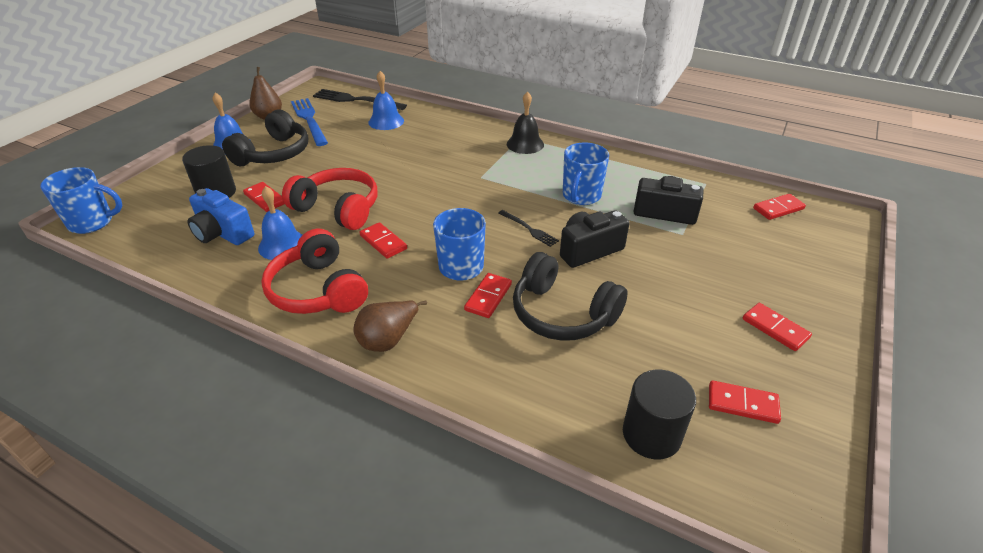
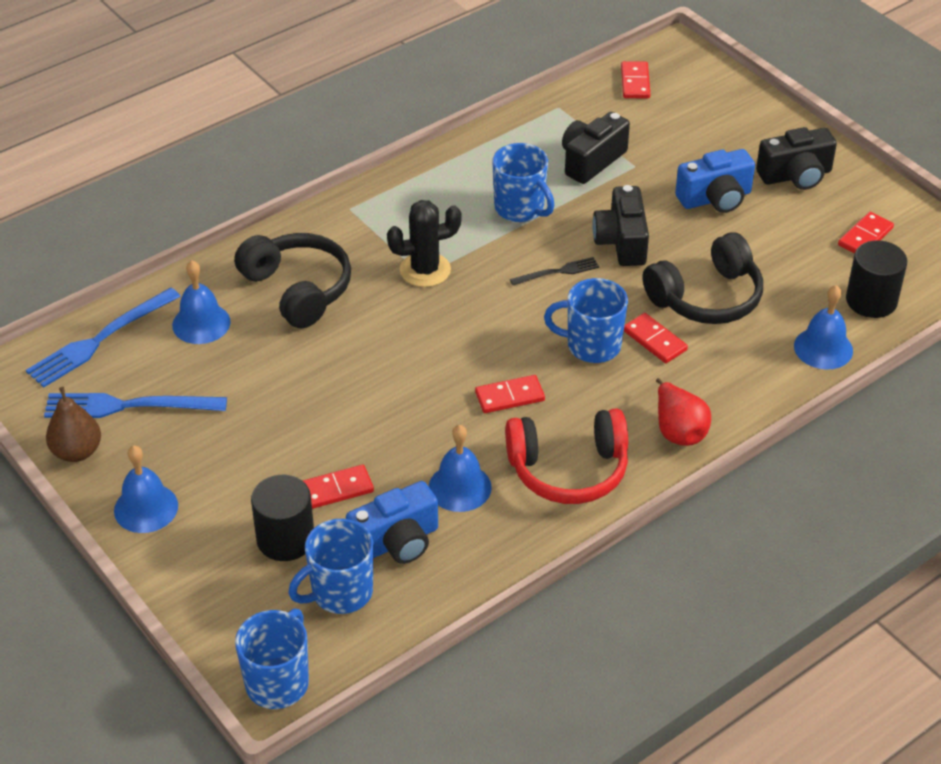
camera: 65 degrees left, 5 degrees up
(172, 224) = (340, 592): none -> blue mug
(274, 153) = (211, 463): black headphones -> black headphones (298, 289)
(338, 209) = (410, 421): red headphones -> none
(356, 100) = (100, 340): black fork -> blue fork
(388, 339) = (678, 430): brown pear -> red pear
(486, 176) = (425, 270): none -> black cactus
(525, 144) = (370, 210): black bell -> none
(553, 412) = (823, 348): none -> blue bell
(690, 286) = (715, 198): none -> blue camera
(775, 328) = (795, 175): red domino -> black camera

